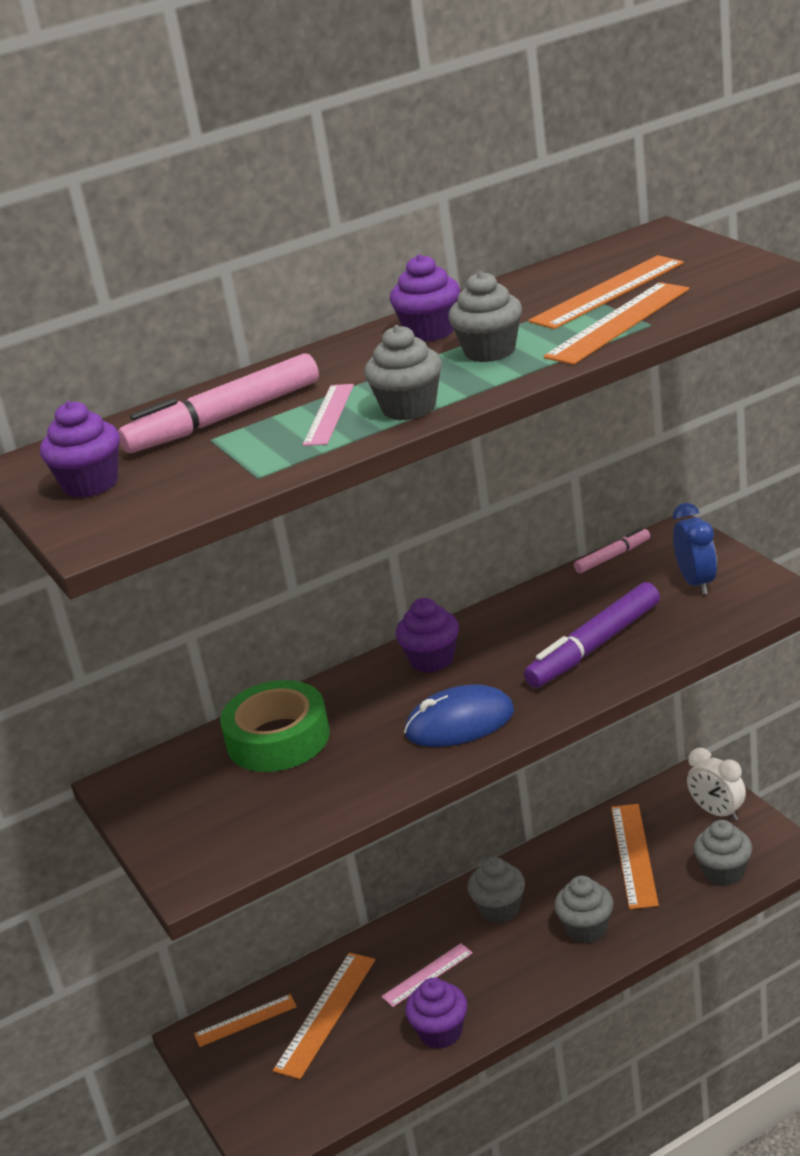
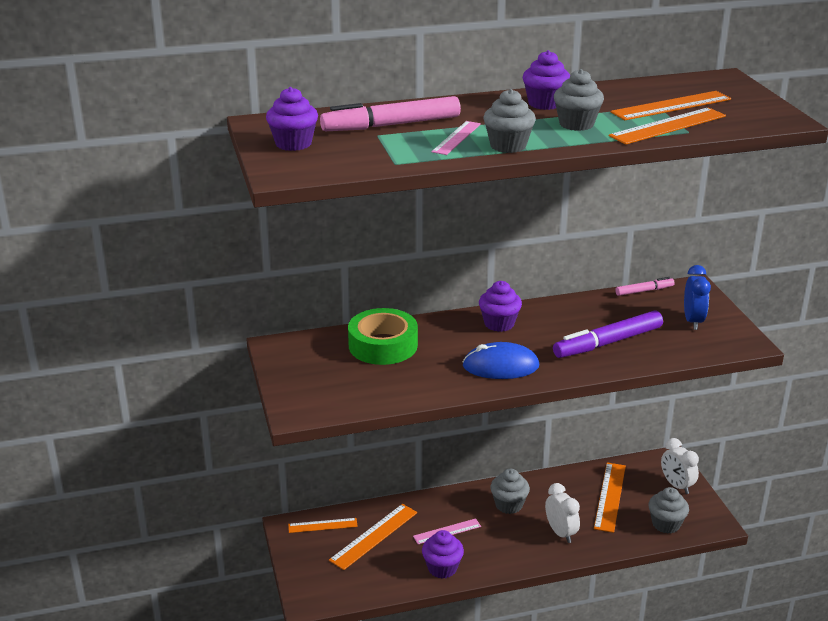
camera: 10 degrees right, 0 degrees up
(586, 928) = (560, 533): grey cupcake -> white clock

